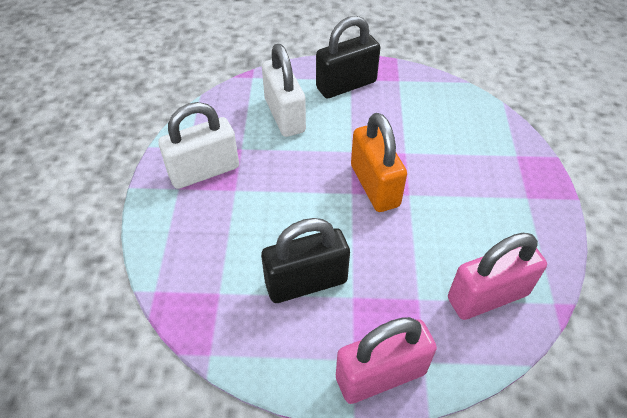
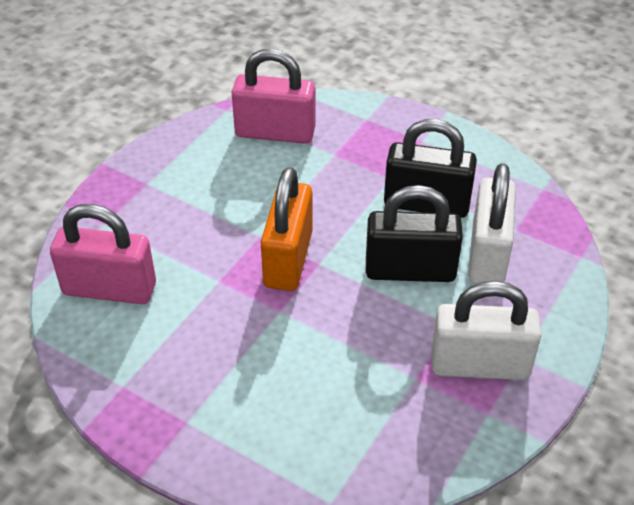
camera: 150 degrees left, 5 degrees down
(284, 115) = (327, 401): white padlock -> white padlock (487, 255)
(346, 85) = (202, 413): black padlock -> black padlock (410, 270)
(380, 375) = (407, 124): pink padlock -> pink padlock (109, 289)

